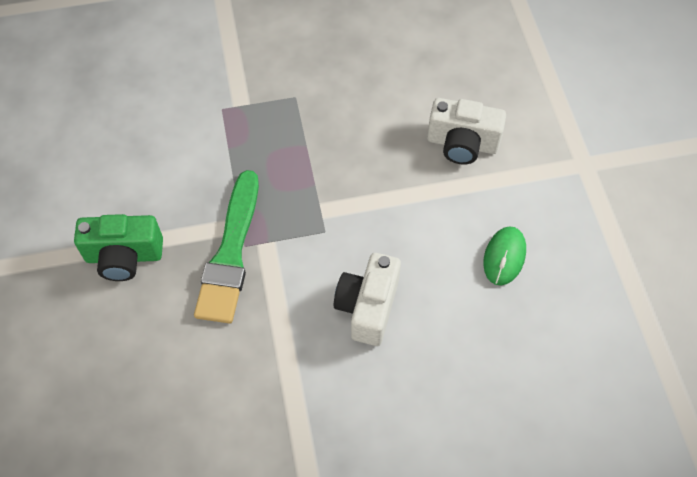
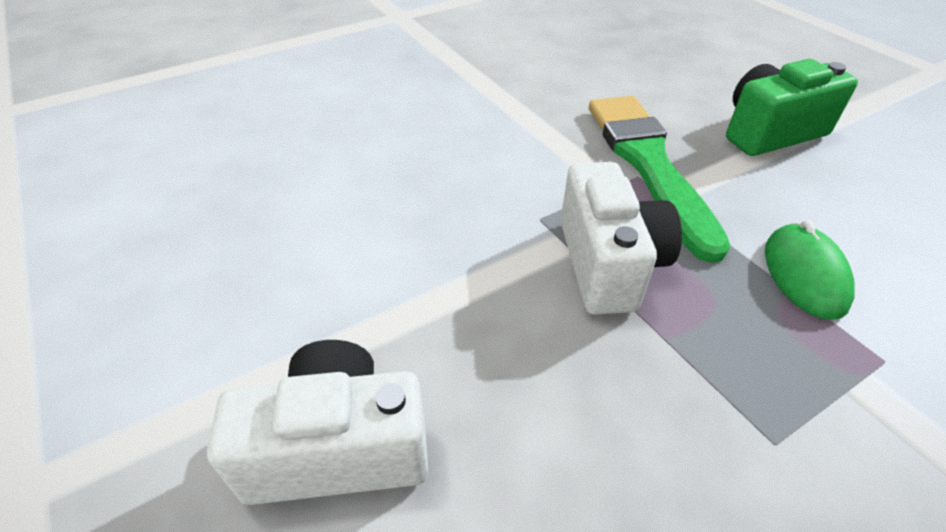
camera: 160 degrees right, 15 degrees down
(368, 307) = (434, 157): white camera -> white camera (608, 264)
(504, 257) = (237, 256): green mouse -> green mouse (804, 274)

